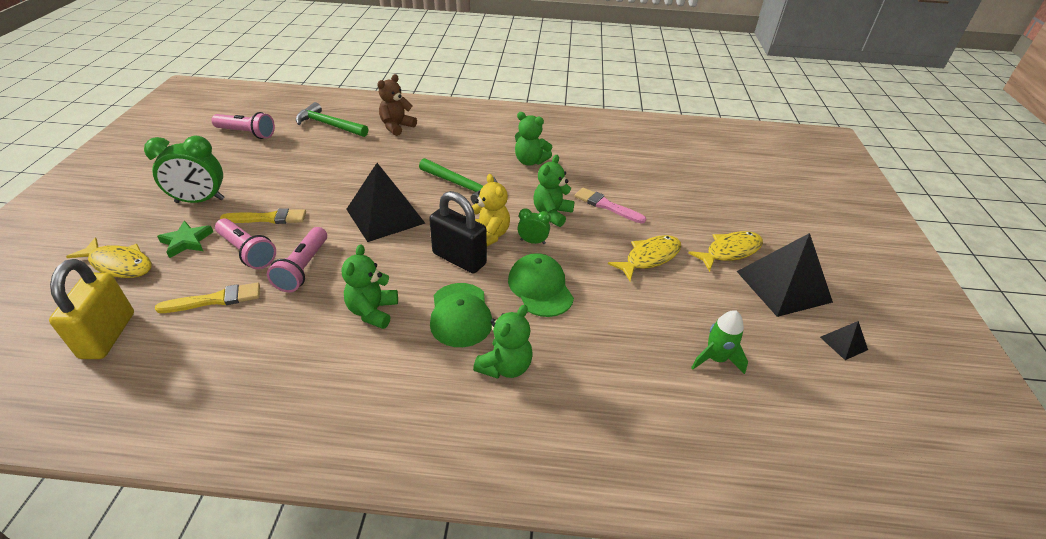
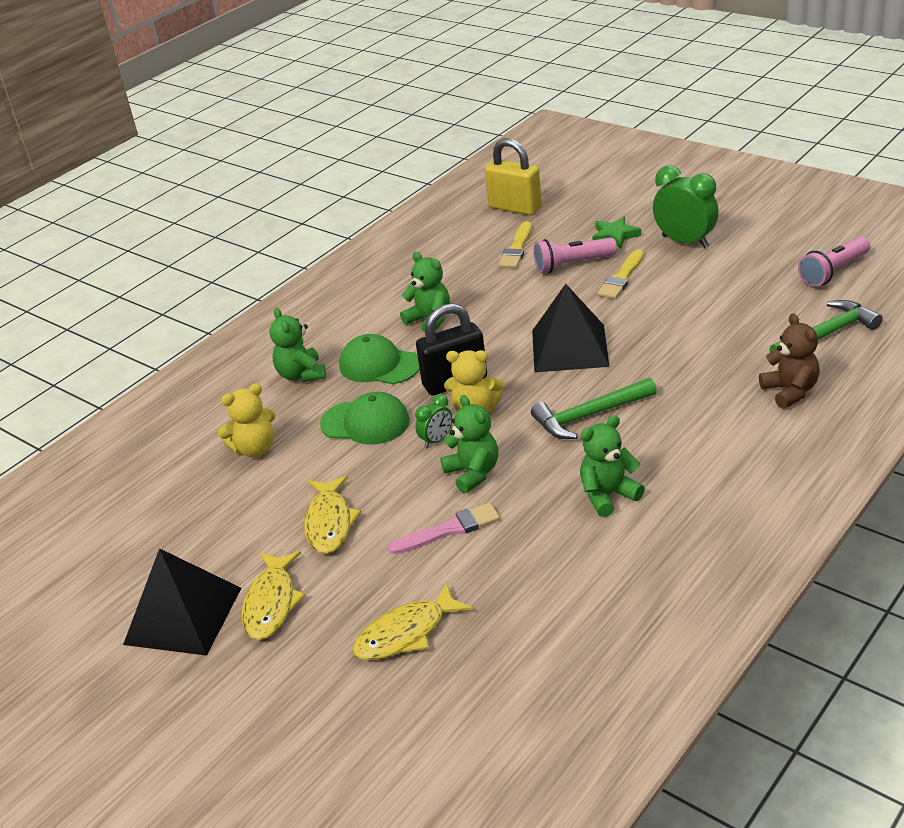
camera: 130 degrees right, 5 degrees down
(119, 264) = (605, 207): yellow fish -> yellow fish (406, 633)
(200, 201) = (685, 242): green clock -> green clock turned 105 degrees clockwise
(303, 268) = (522, 291): pink flashlight -> none
(621, 341) = (255, 449): none -> yellow teddy bear
(715, 359) = (175, 501): green rocket -> none
(843, 343) = (84, 609): black pyramid -> none

